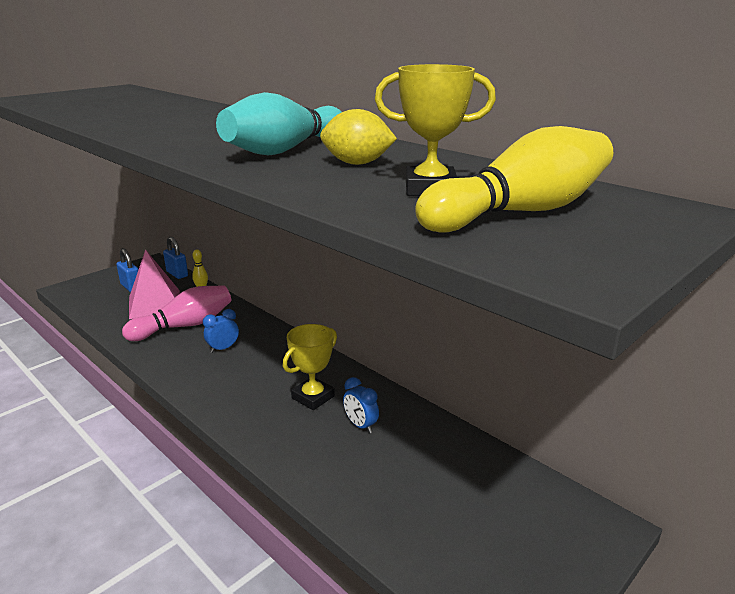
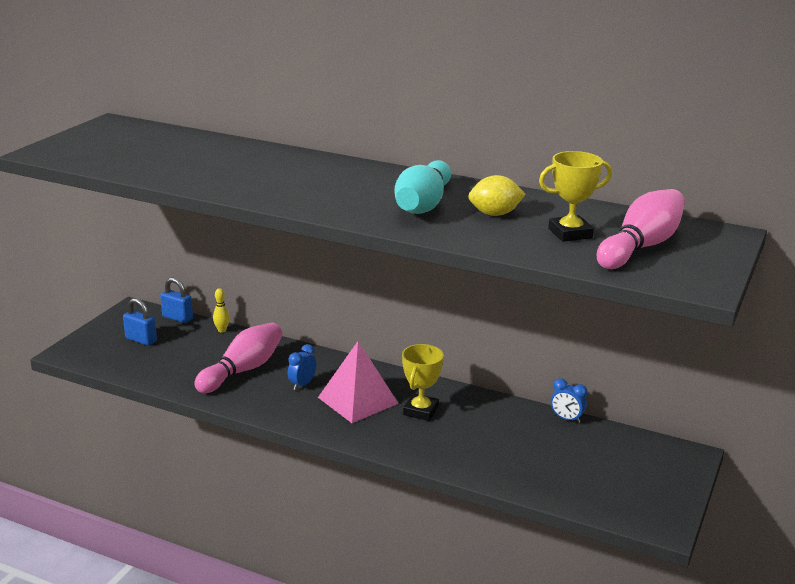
camera: 20 degrees left, 0 degrees up
(155, 304) = (187, 353): pink pyramid -> pink pyramid (358, 400)
(360, 425) = (477, 425): blue clock -> blue clock (566, 419)
(520, 212) = (640, 247): yellow bowling pin -> pink bowling pin

